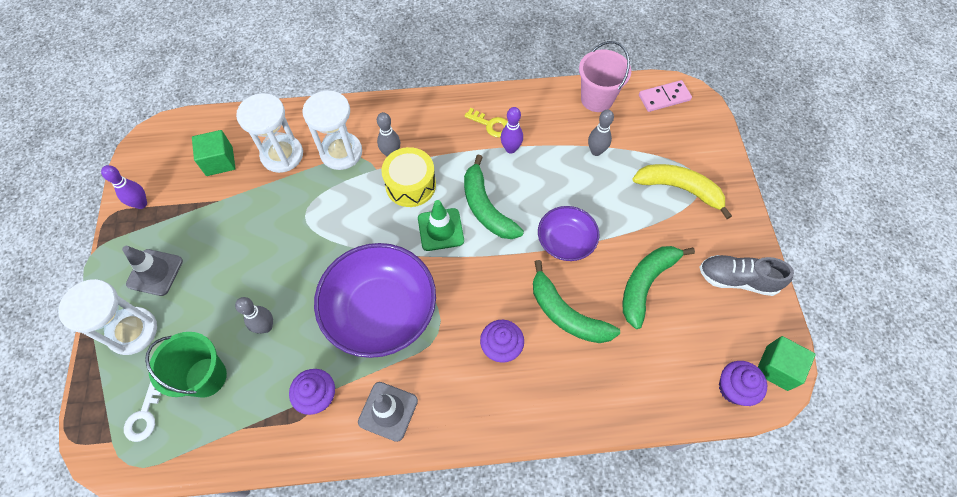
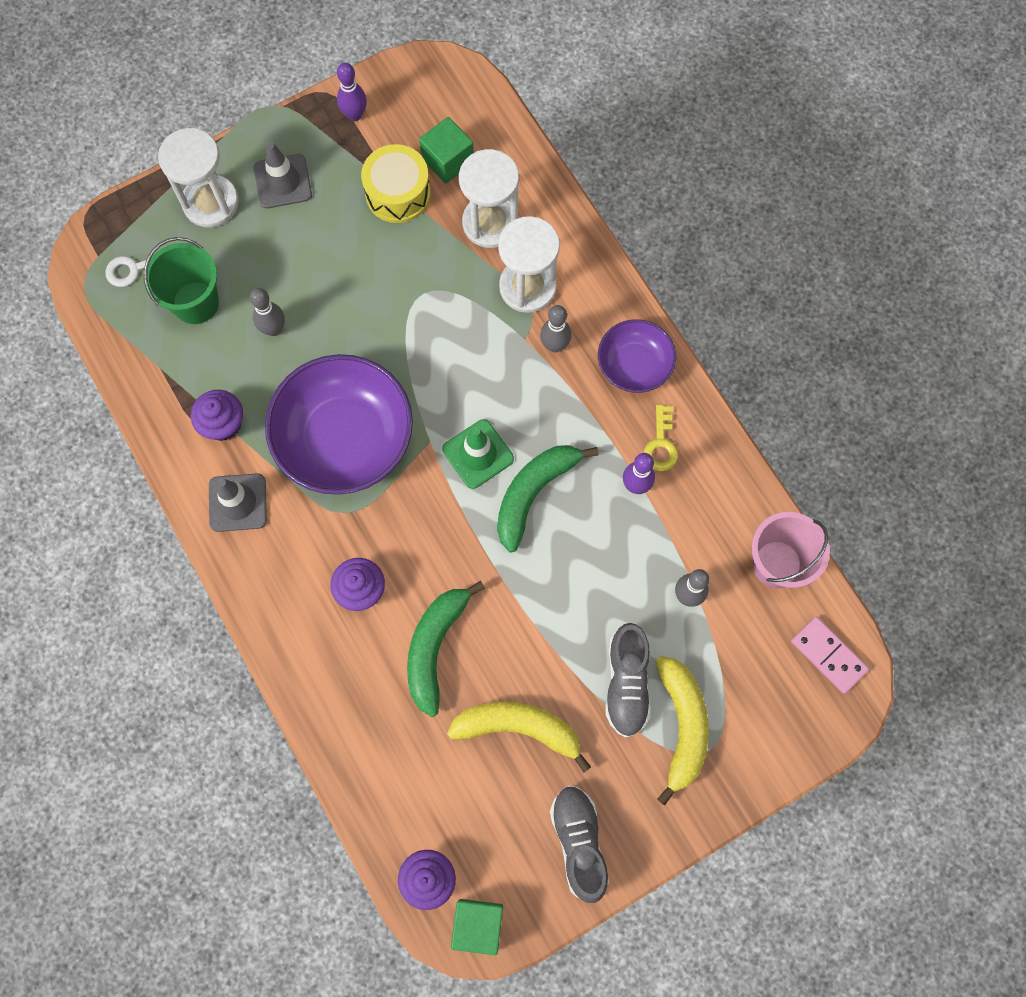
camera: 65 degrees right, 10 degrees up
(410, 185) = (522, 390): yellow drum -> yellow drum (398, 193)
(565, 241) = (532, 608): purple bowl -> purple bowl (634, 365)
(640, 208) = (626, 683): none -> grey shoe
(645, 284) = (518, 728): green banana -> yellow banana

